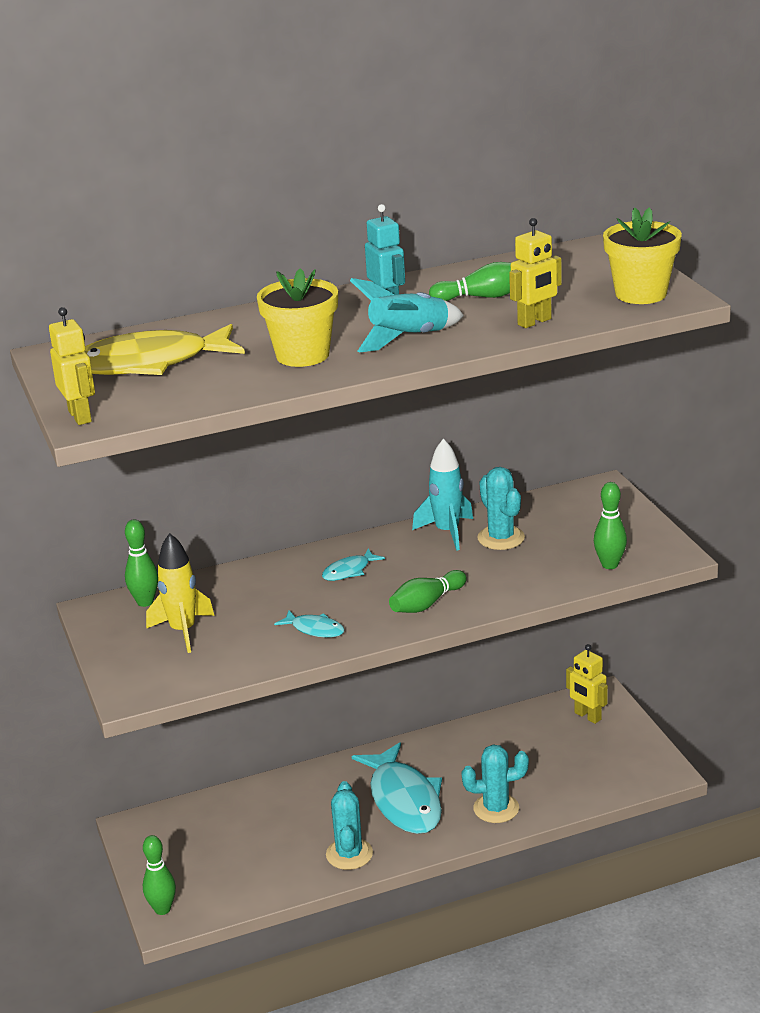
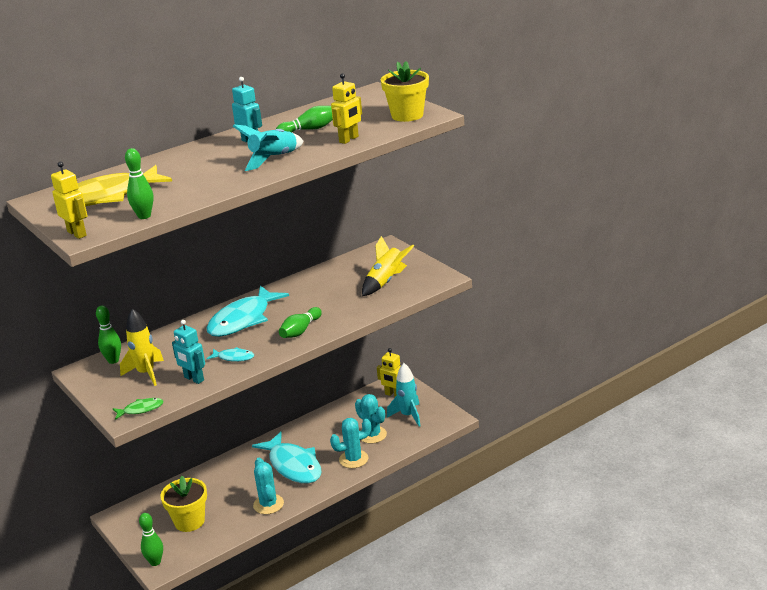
camera: 15 degrees left, 0 degrees up
(155, 687) = (141, 409): none -> green fish
(246, 652) = (193, 379): none -> turquoise robot
(302, 355) = (209, 178): yellow flower pot -> yellow flower pot (189, 521)
(349, 571) = (243, 320): turquoise fish -> turquoise fish, size x2.21
(447, 532) = (298, 287): turquoise rocket -> turquoise rocket (408, 415)
(501, 538) = (333, 285): turquoise cactus -> turquoise cactus (372, 435)
(583, 545) = (386, 281): none -> yellow rocket
(609, 565) = (406, 290): green bowling pin -> green bowling pin (144, 216)

